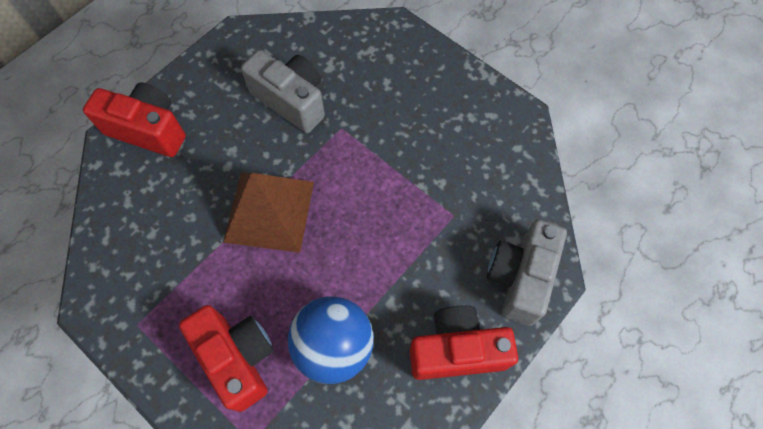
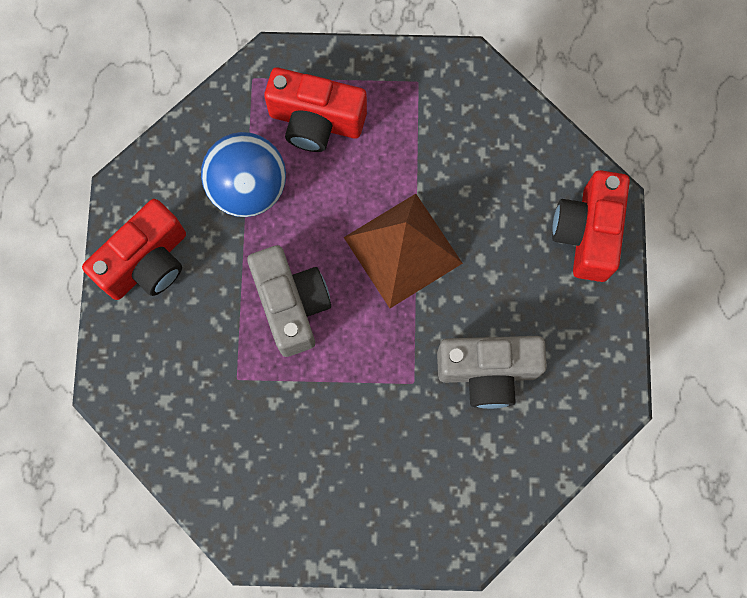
camera: 140 degrees right, 10 degrees up
(148, 130) = (586, 233): red camera -> red camera turned 120 degrees clockwise
(520, 278) = (136, 367): grey camera -> grey camera (291, 305)

